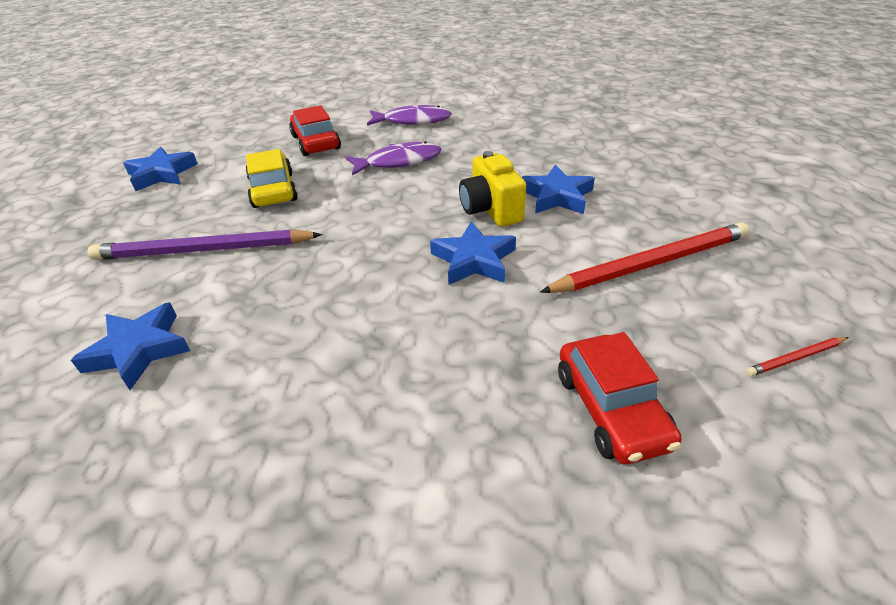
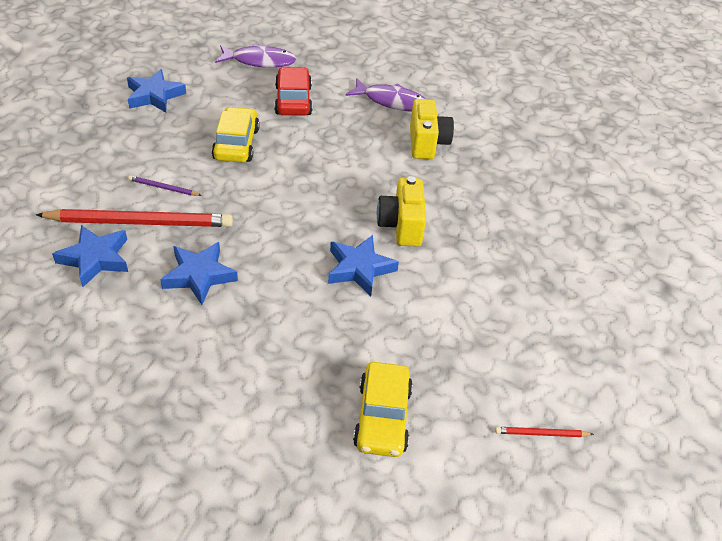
camera: 15 degrees right, 5 degrees up
(204, 250) = (163, 188): purple pencil -> purple pencil, size x0.43
(399, 162) = (353, 147): purple fish -> purple fish (259, 61)
(468, 141) = (427, 143): none -> yellow camera
(556, 196) = (465, 231): blue star -> blue star (199, 276)
(611, 409) = (382, 417): red car -> yellow car
(651, 263) = (496, 321): red pencil -> red pencil (140, 222)

